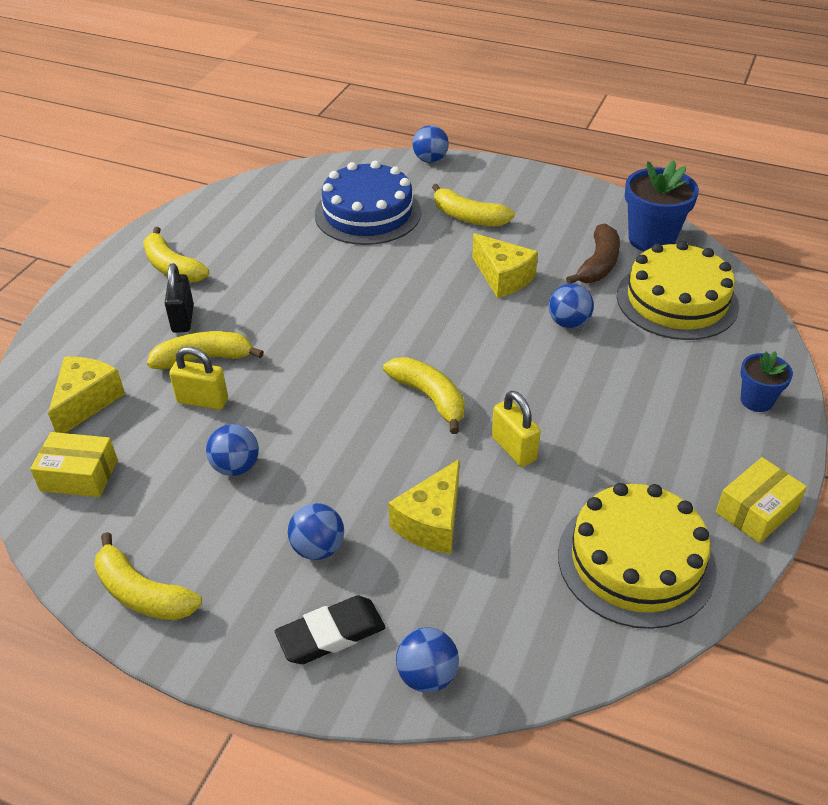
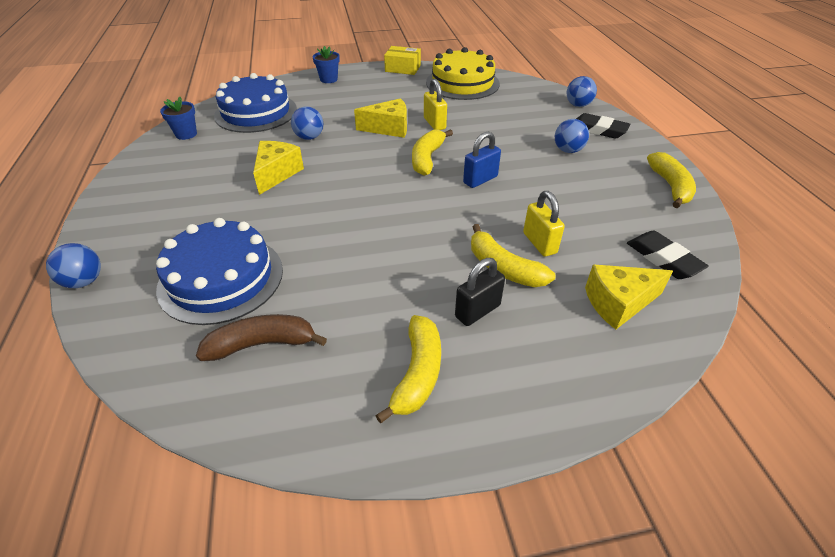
camera: 125 degrees left, 0 degrees up
(79, 475) = (663, 259): yellow box -> black eraser
(236, 467) = (564, 199): blue ball -> none
(343, 419) = (480, 180): none -> blue padlock
(431, 522) = (509, 128): yellow cheese -> yellow cheese (389, 128)
(468, 217) = (196, 217): yellow banana -> none
(514, 448) = (434, 123): yellow padlock -> yellow padlock turned 45 degrees counterclockwise
(598, 264) = (232, 144): brown banana -> brown banana (262, 344)
(651, 239) = (186, 134): blue flower pot -> blue flower pot, size x0.58
(677, 300) = (256, 112): yellow cake -> blue cake

